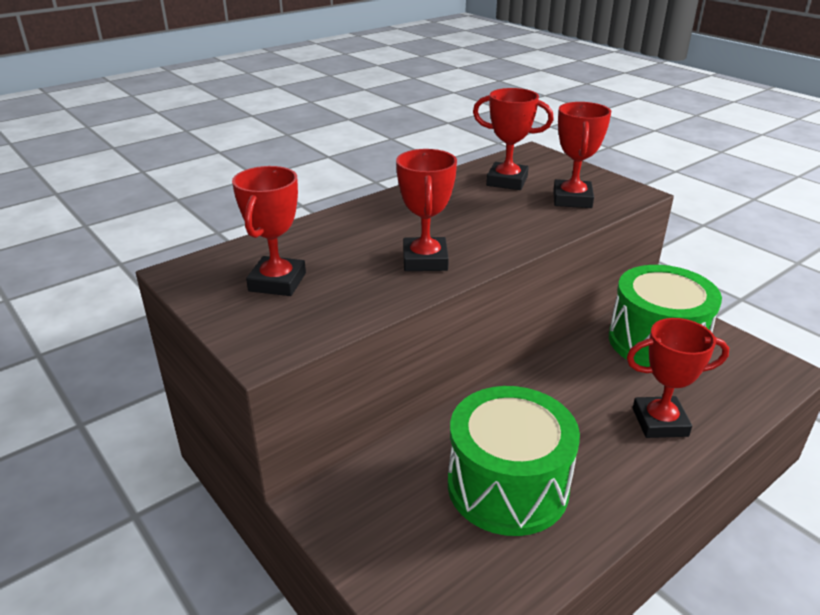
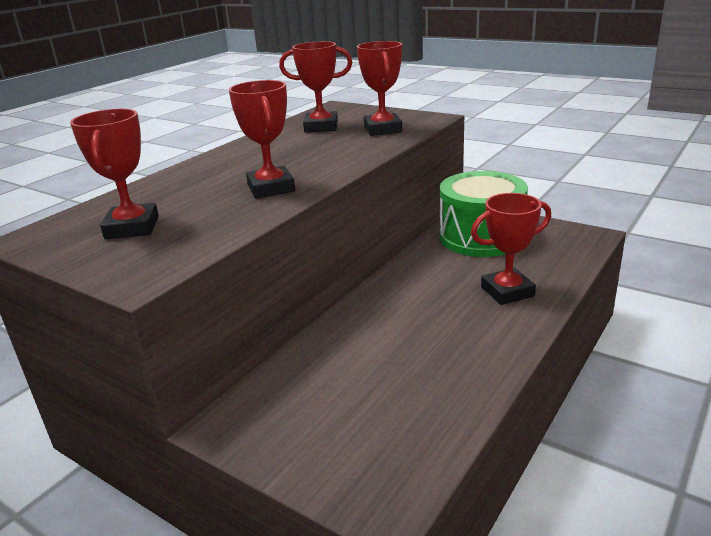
camera: 15 degrees left, 5 degrees down
(507, 486) = (397, 368): green drum -> none

